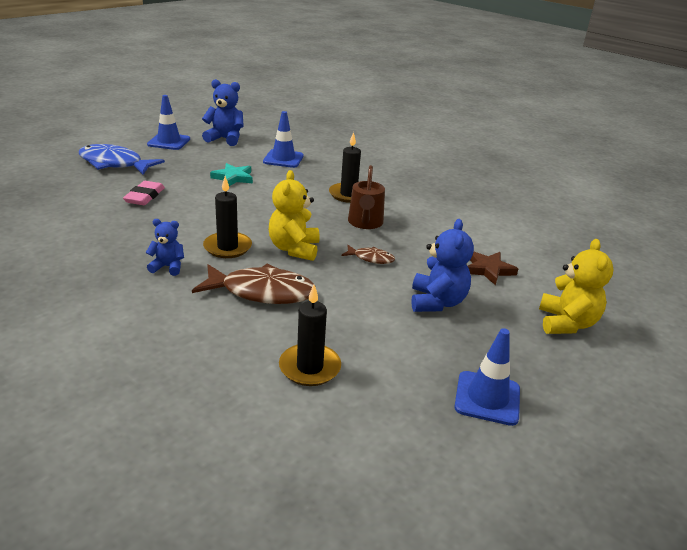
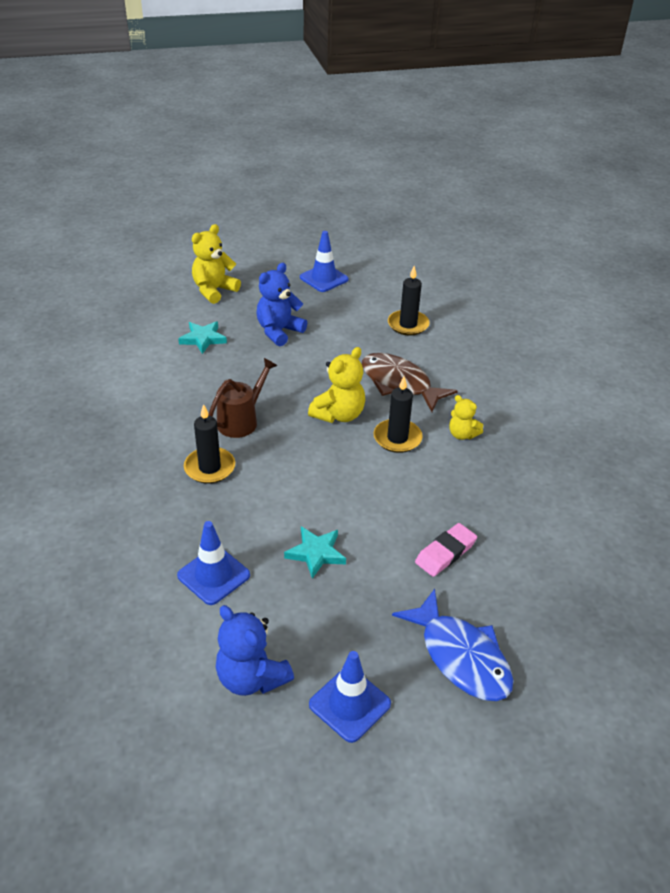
camera: 145 degrees left, 10 degrees up
(168, 267) = (462, 434): blue teddy bear -> yellow teddy bear
(371, 258) = (283, 381): brown fish -> none
(488, 270) = (203, 339): brown star -> turquoise star

